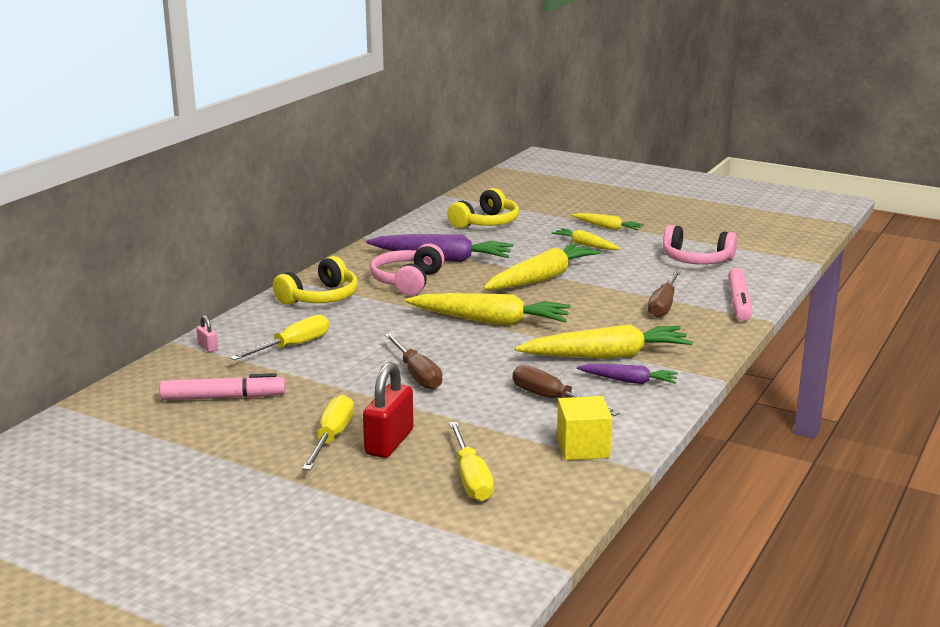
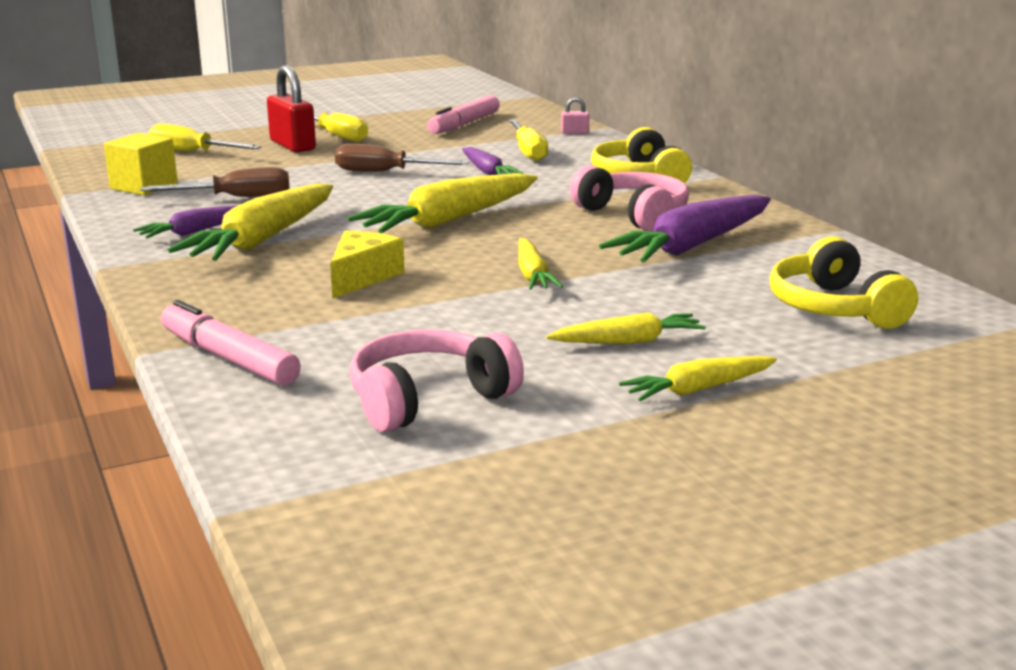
camera: 125 degrees right, 0 degrees up
(367, 343) = (487, 171): none -> purple carrot
(542, 278) = (532, 275): yellow carrot -> yellow carrot, size x0.54
(611, 311) = (362, 277): none -> yellow cheese
(663, 305) = (319, 309): brown screwdriver -> none

